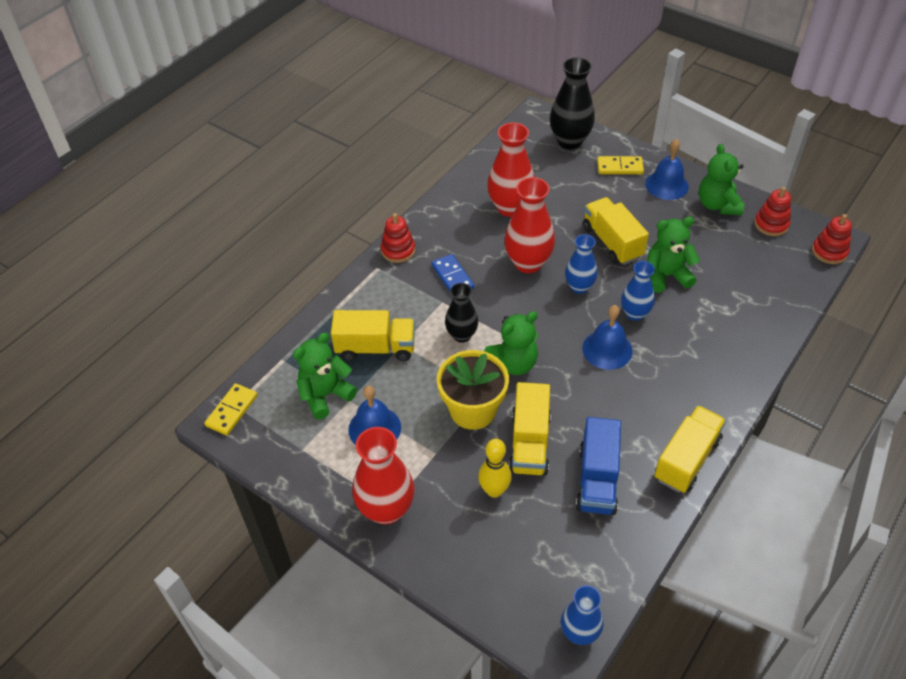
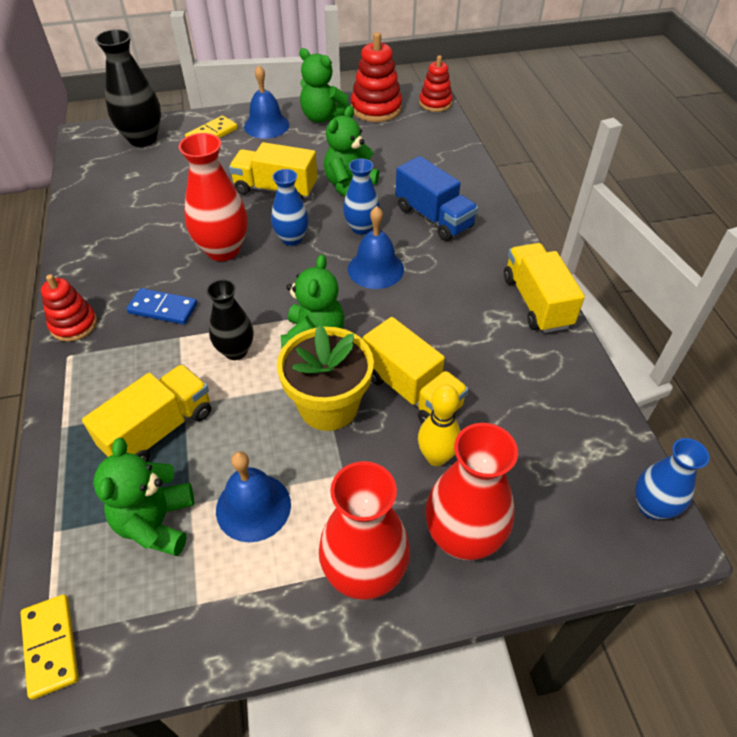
camera: 50 degrees left, 0 degrees up
(510, 207) = (150, 218): red vase -> red vase (463, 537)
(597, 479) = (500, 372): blue truck -> blue truck (433, 217)
(771, 224) = (376, 108): red stacking toy -> red stacking toy, size x1.54

